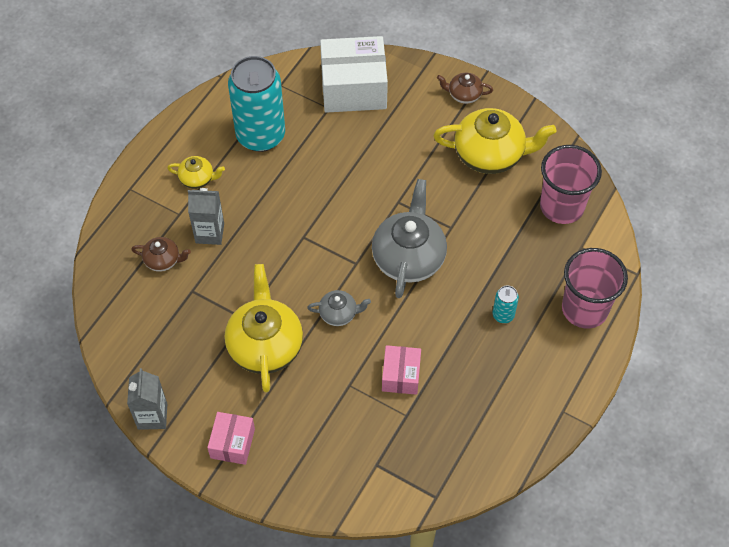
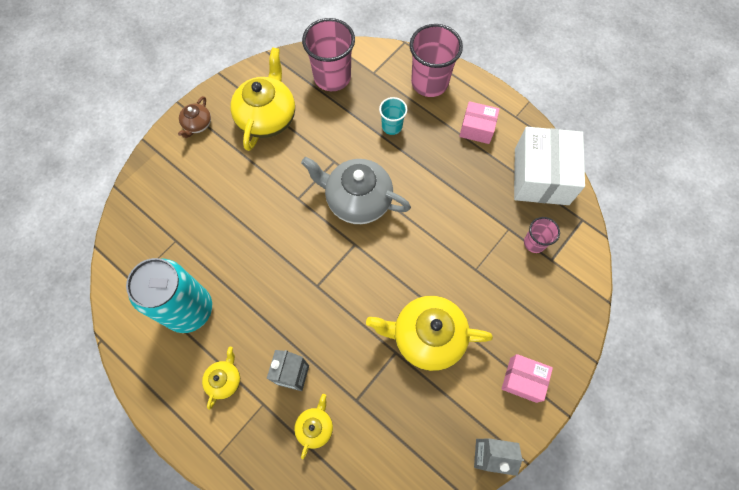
camera: 80 degrees left, 10 degrees up
(163, 260) = (315, 427): brown teapot -> yellow teapot
(339, 313) = (404, 267): grey teapot -> none
(353, 88) = (159, 214): white box -> white box (541, 176)
(394, 444) = (534, 243): none -> pink cup
(401, 375) = (471, 226): pink box -> pink box (477, 128)
(503, 315) = (426, 139): turquoise can -> none
(511, 277) = (392, 126): none -> turquoise cup

